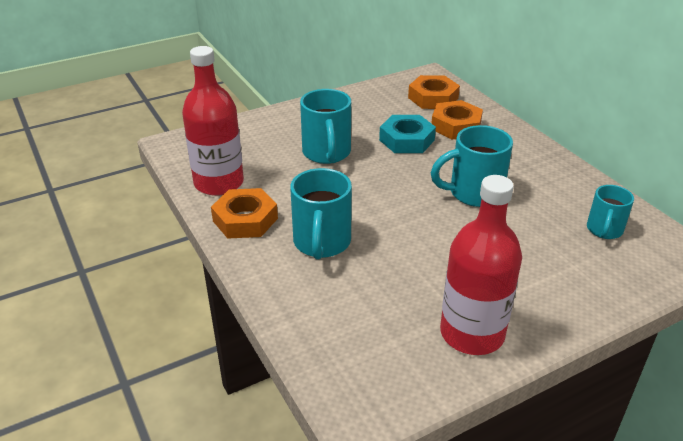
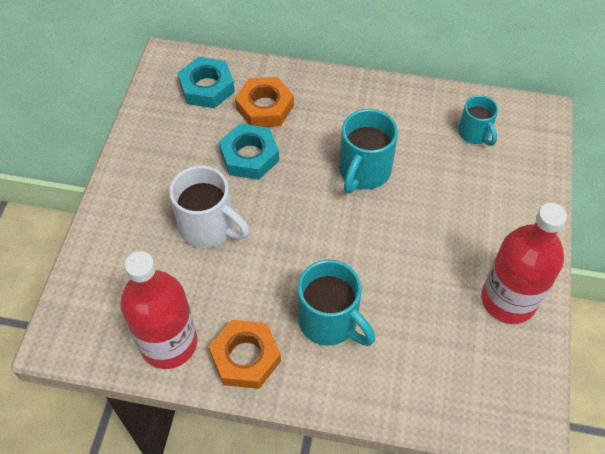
camera: 50 degrees left, 20 degrees up
(326, 153) = (209, 227): turquoise mug -> white mug
(433, 98) = (207, 87): orange nut -> turquoise nut

